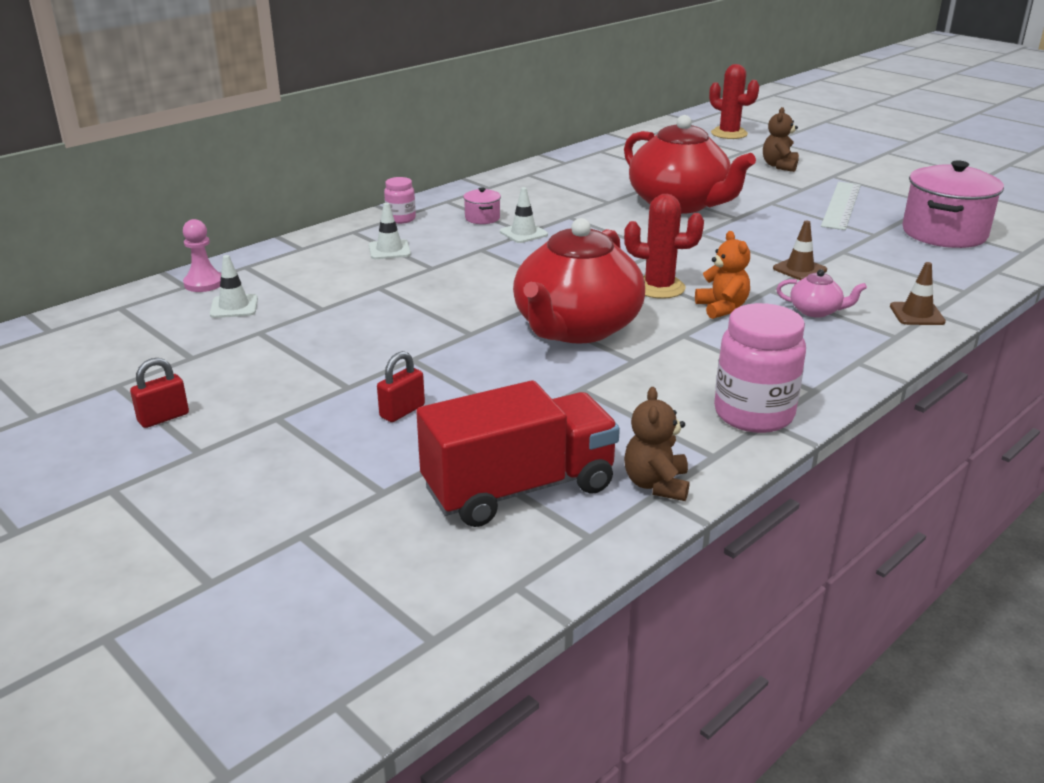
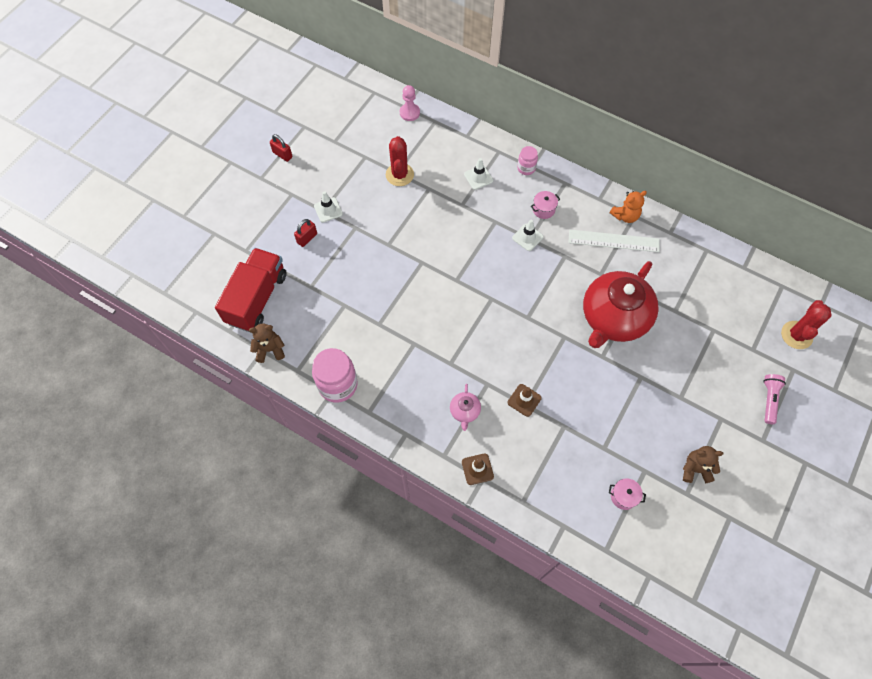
camera: 75 degrees right, 35 degrees up
(234, 307) = (388, 136): white traffic cone -> white traffic cone (328, 210)
(402, 411) = (307, 238): red padlock -> red padlock turned 75 degrees counterclockwise
(519, 488) = (257, 298): red truck -> red truck turned 120 degrees counterclockwise
(576, 328) = (407, 291): red teapot -> none
(659, 288) = (471, 323): red cactus -> red cactus (399, 175)
(722, 308) = (453, 360): orange teddy bear -> orange teddy bear (625, 216)
(779, 166) = (727, 378): brown teddy bear -> brown teddy bear (695, 469)
(809, 154) = (769, 400): none -> pink flashlight
(841, 205) = (655, 425): white ruler -> white ruler (613, 241)
(944, 233) = (623, 496): pink pot -> pink pot, size x0.44

